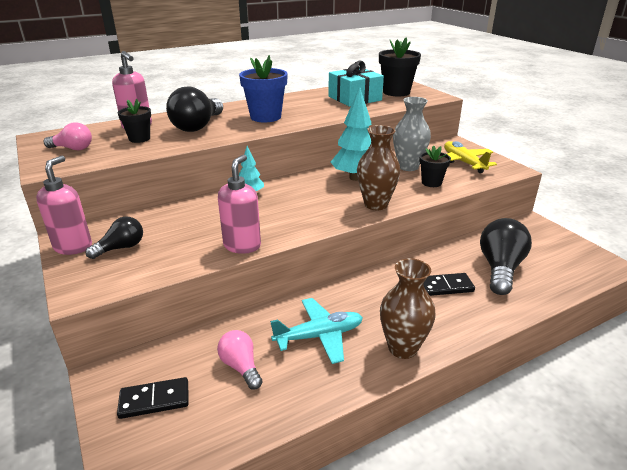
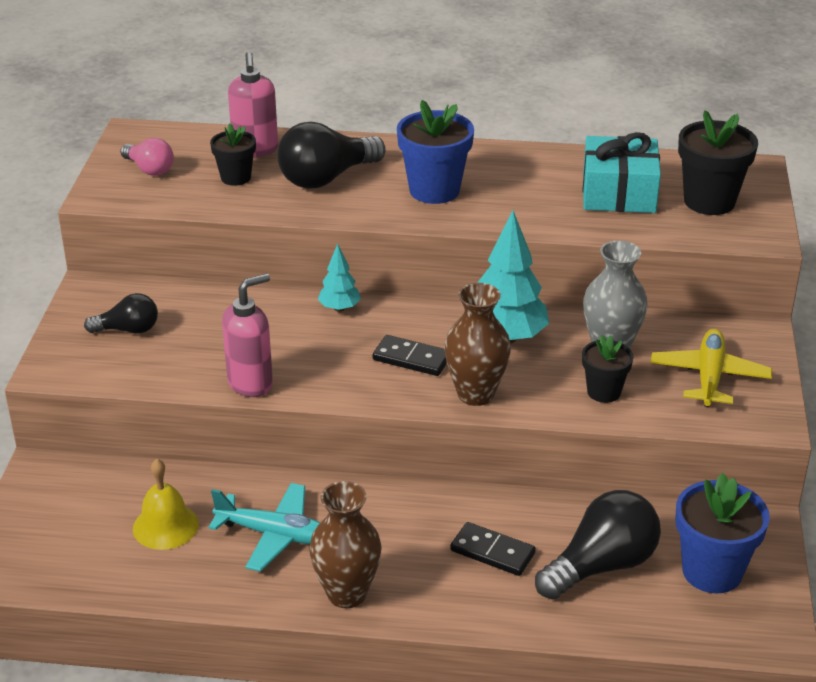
camera: 35 degrees right, 5 degrees up
(73, 247) = (85, 307): pink soap dispenser -> none
(154, 400) = (63, 517): black domino -> black domino (411, 358)
(241, 366) = (165, 526): pink light bulb -> yellow bell
(544, 249) = (712, 571): none -> blue flower pot

